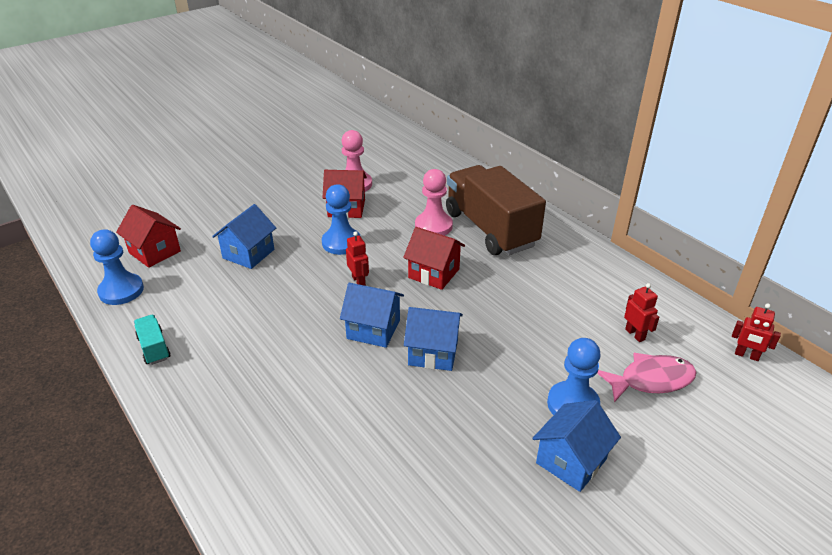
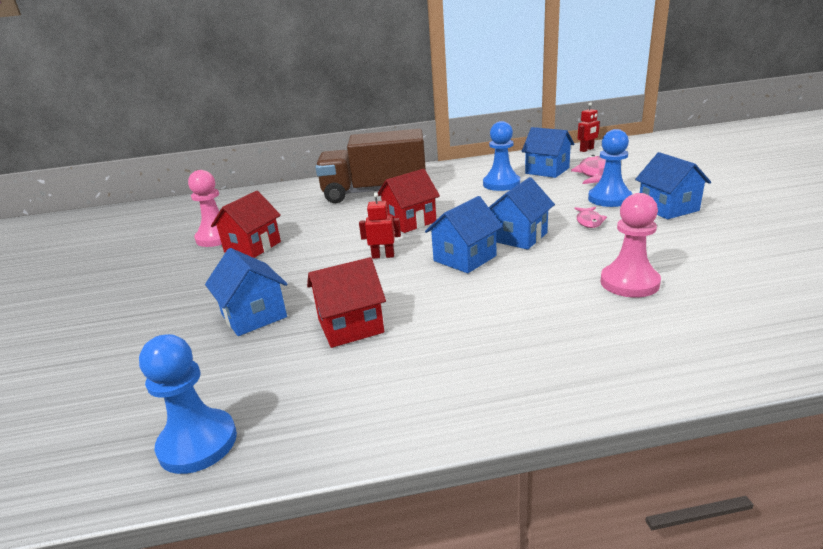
camera: 60 degrees left, 10 degrees down
(154, 348) = (373, 415): turquoise truck -> none
(155, 252) = (142, 398): red house -> red house (350, 326)
(341, 243) = (309, 257): blue pawn -> blue pawn (501, 184)
(433, 226) = (341, 212): pink pawn -> pink pawn (629, 283)
(496, 397) = (589, 221): none -> pink fish
(635, 334) = (547, 171): red robot -> blue house

